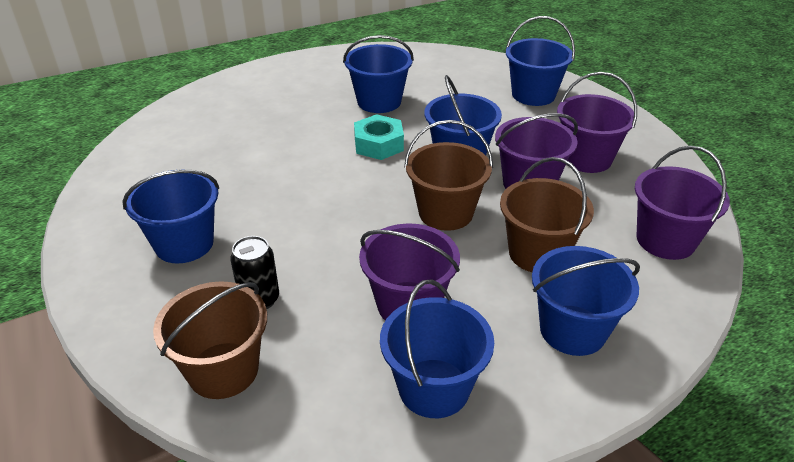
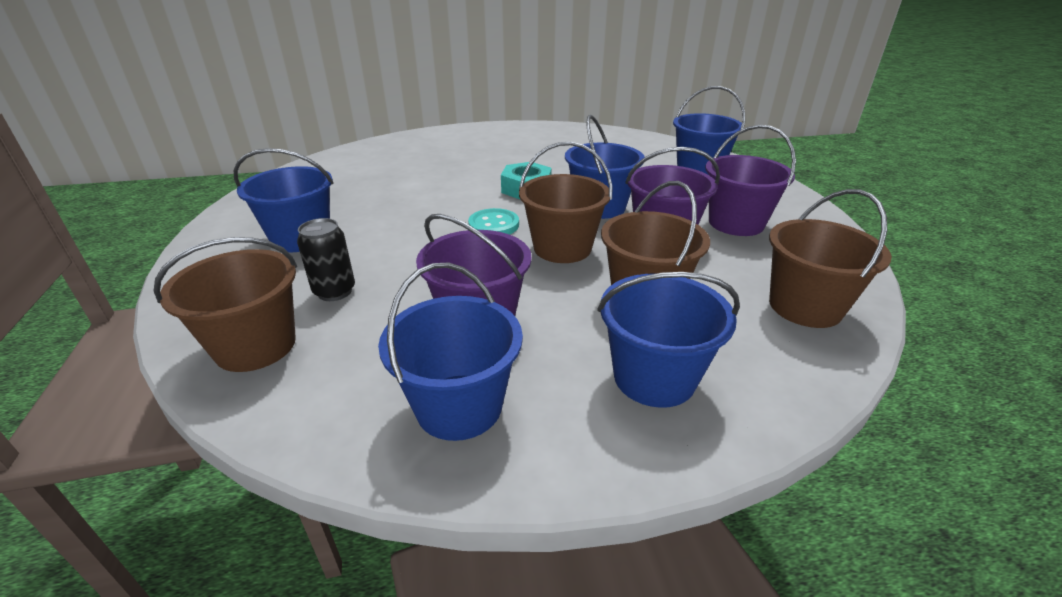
camera: 15 degrees right, 5 degrees down
(369, 196) = (493, 225): none -> turquoise button
(379, 102) = (545, 159): blue bucket -> none
(665, 240) = (805, 307): purple bucket -> brown bucket

